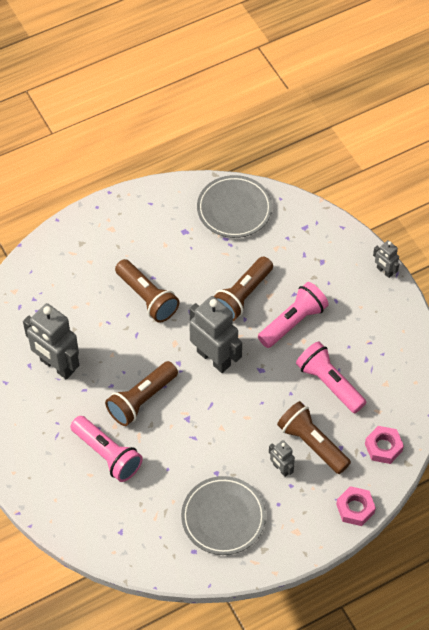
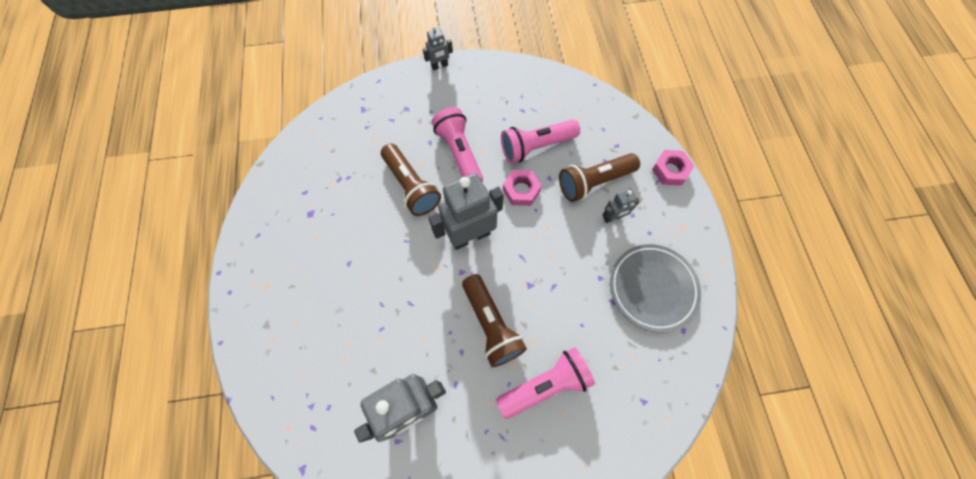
camera: 70 degrees left, 10 degrees up
(147, 298) = (370, 277): brown flashlight -> none
(234, 209) = (310, 160): grey plate -> none
(383, 447) = (615, 128): pink nut -> pink nut (521, 190)

